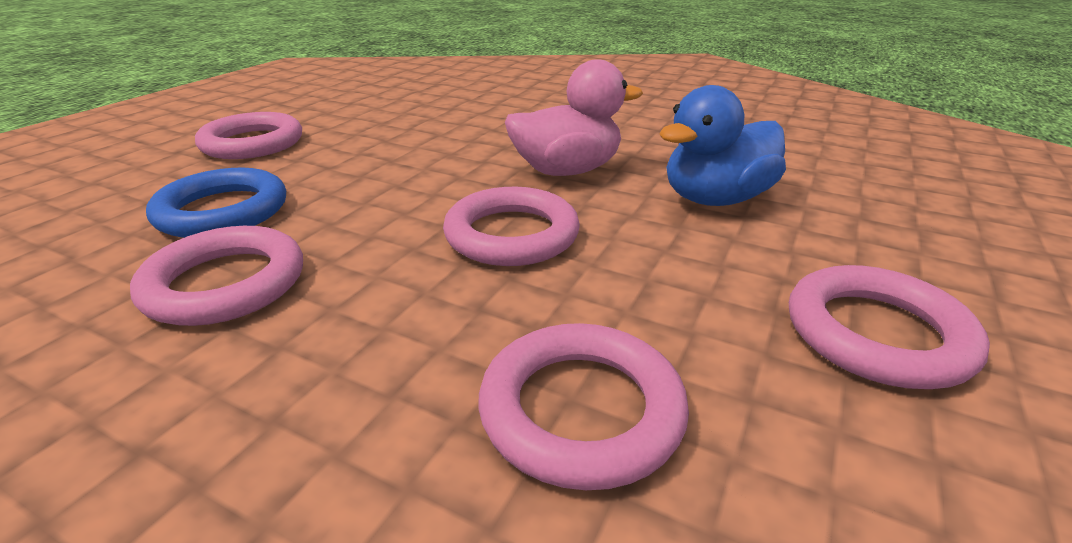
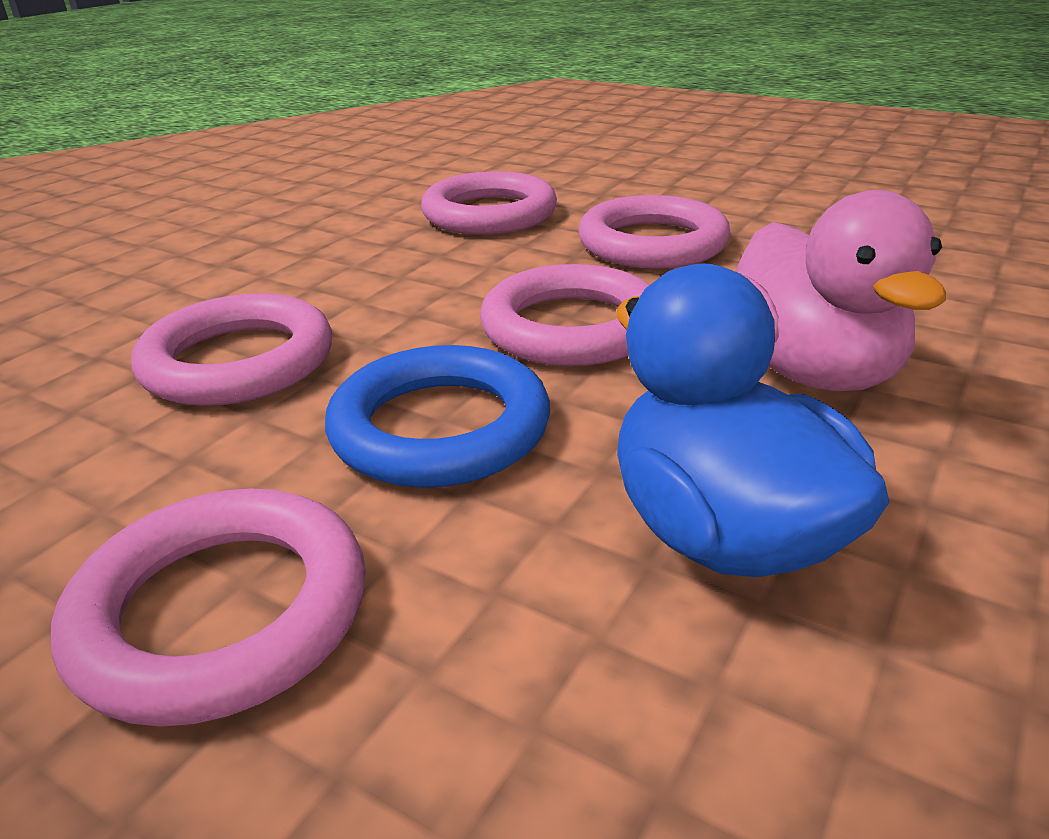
camera: 95 degrees right, 0 degrees up
(222, 211) = (626, 192): blue ring -> blue ring (440, 428)
(252, 143) = (811, 175): pink ring -> pink ring (652, 243)

